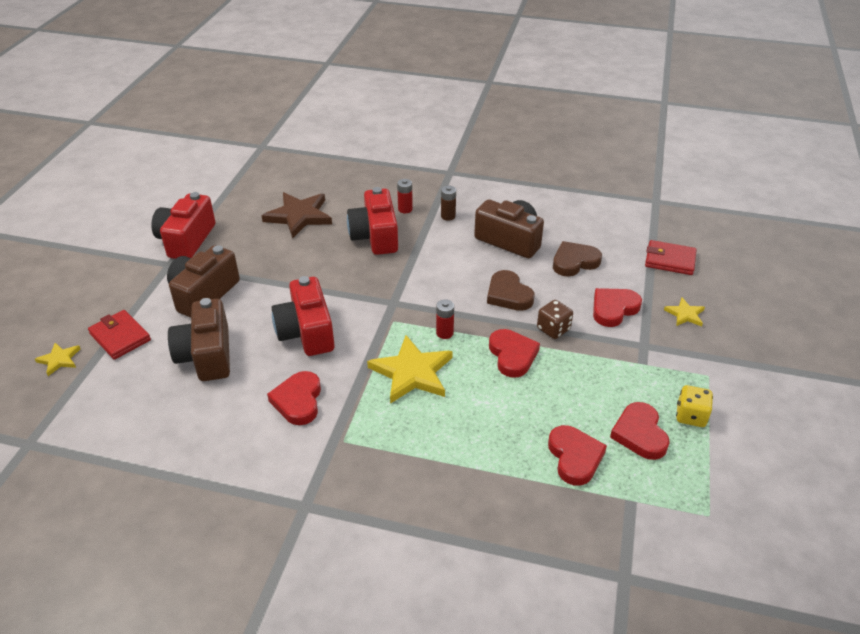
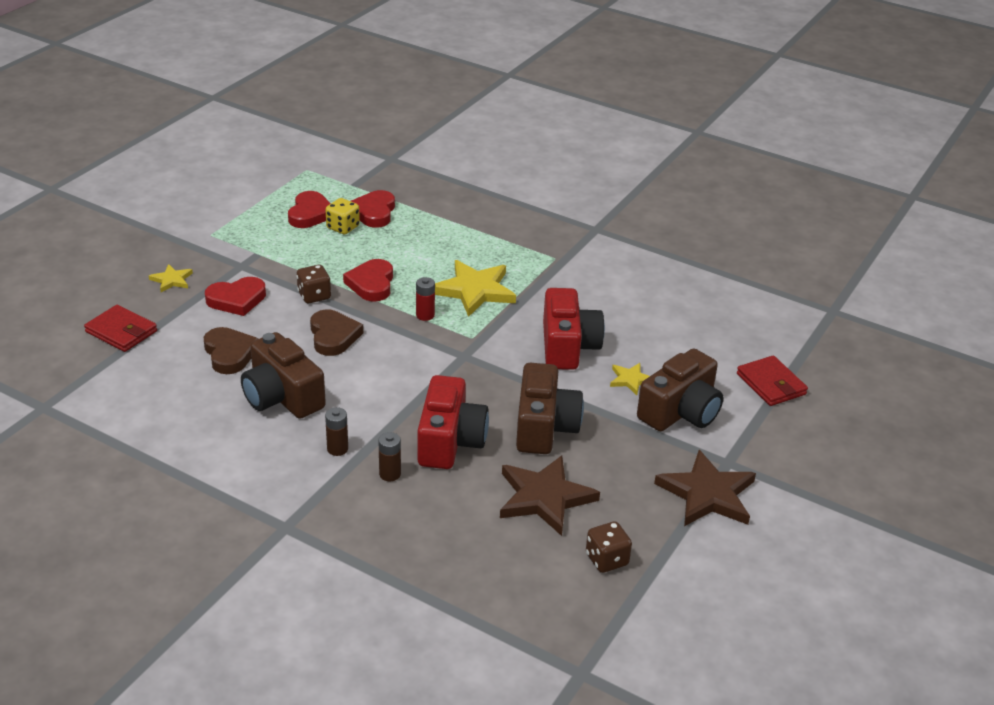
camera: 165 degrees left, 5 degrees down
(59, 360) = (831, 375): yellow star -> yellow star (630, 380)
(186, 240) = (707, 494): red camera -> brown star
(207, 355) = (675, 346): brown camera -> brown camera (544, 427)
(253, 193) = (606, 559): none -> brown dice
(298, 401) = (588, 291): red heart -> none
(405, 209) = (390, 474): red battery -> brown battery
(574, 262) = (229, 353): brown heart -> brown heart turned 105 degrees counterclockwise
(690, 416) = (257, 215): yellow dice -> yellow dice (343, 227)

